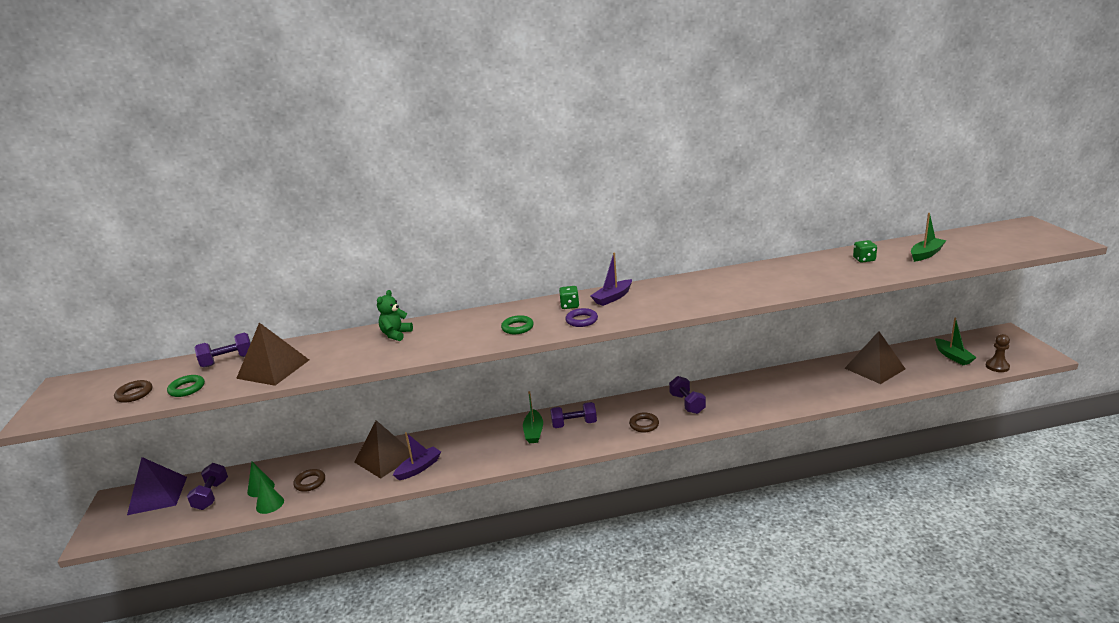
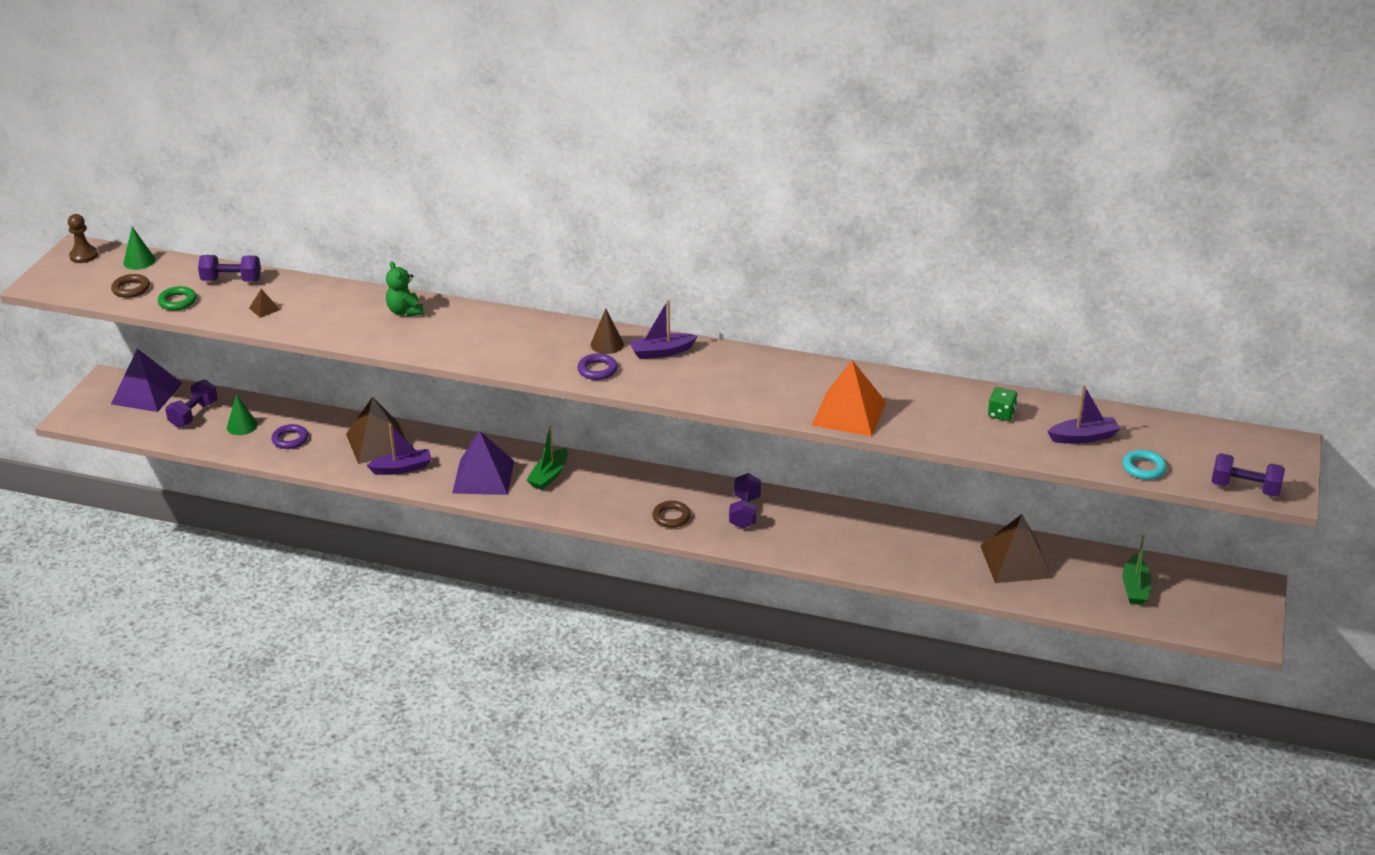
camera: 25 degrees right, 10 degrees up
(270, 504) = (240, 447): green cone -> green cone (139, 261)
(273, 369) = (264, 309): brown pyramid -> brown pyramid, size x0.41
(310, 482) = (290, 439): brown ring -> purple ring
(396, 334) = (405, 311): green teddy bear -> green teddy bear turned 75 degrees counterclockwise
(486, 450) = (483, 477): none -> purple pyramid
(517, 327) = (526, 352): green ring -> none
(570, 305) = (607, 344): green dice -> brown cone
(574, 424) = (599, 484): purple dumbbell -> purple dumbbell (1245, 488)
(778, 288) = (849, 413): none -> orange pyramid
(926, 254) = (1083, 437): green boat -> purple boat
(983, 256) = (1144, 468): none -> turquoise ring
(997, 366) = (1169, 623): brown pawn -> brown pawn (83, 256)

